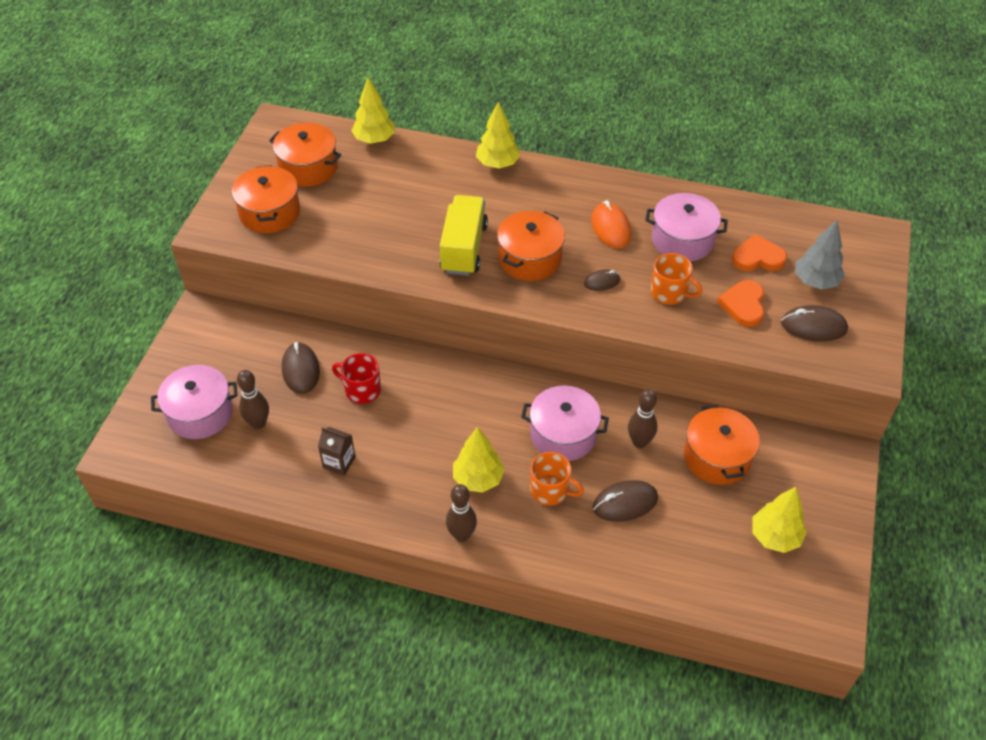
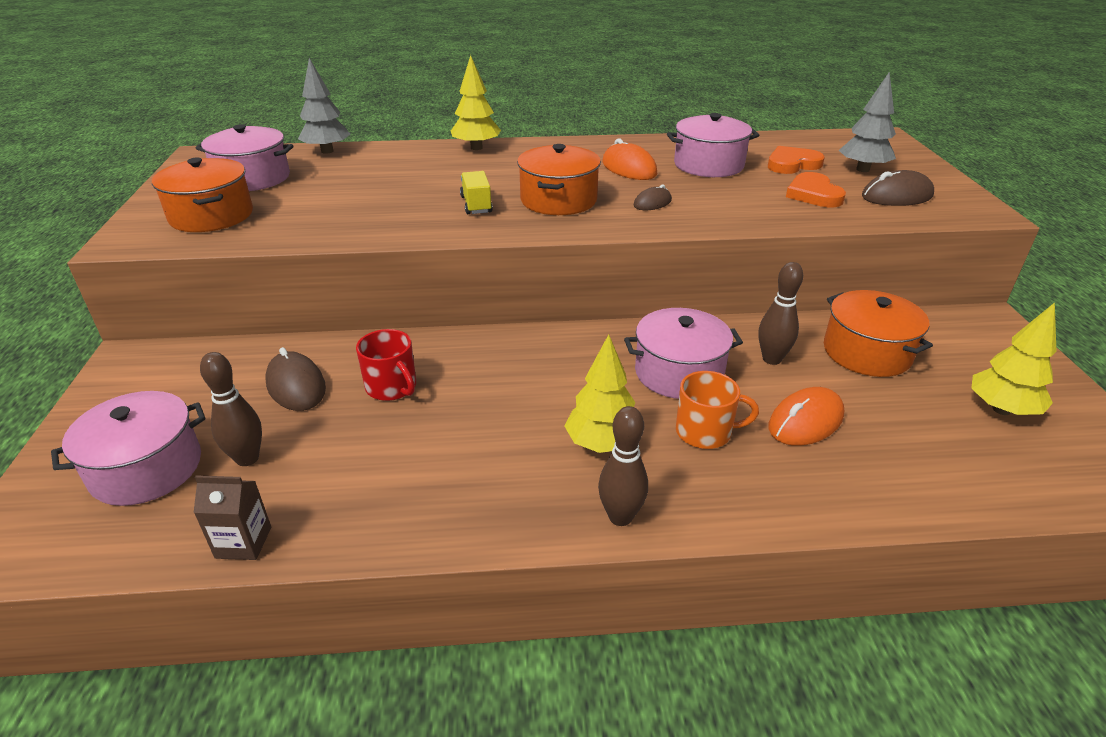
camera: 20 degrees left, 15 degrees down
(308, 167) = (253, 178): orange pot -> pink pot
(339, 462) = (391, 475): brown carton -> brown carton (243, 542)
(362, 390) = (392, 387): red mug -> red mug turned 135 degrees counterclockwise
(374, 140) = (327, 151): yellow tree -> grey tree
(464, 248) = (476, 205): yellow truck -> yellow truck, size x0.55
(625, 503) = (805, 421): brown mouse -> orange mouse
(669, 293) = (731, 198): orange mug -> none

